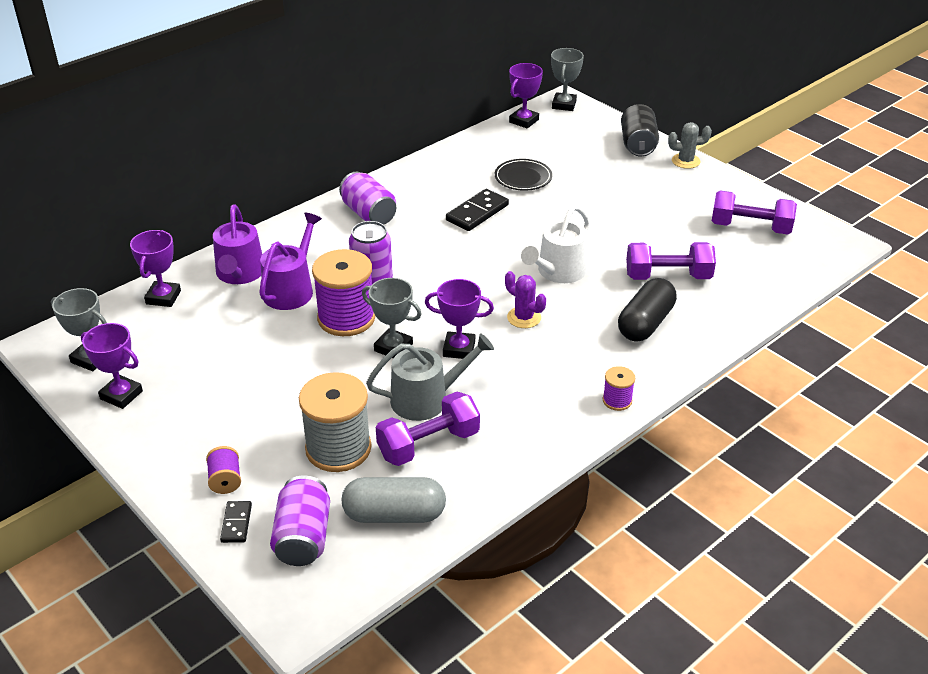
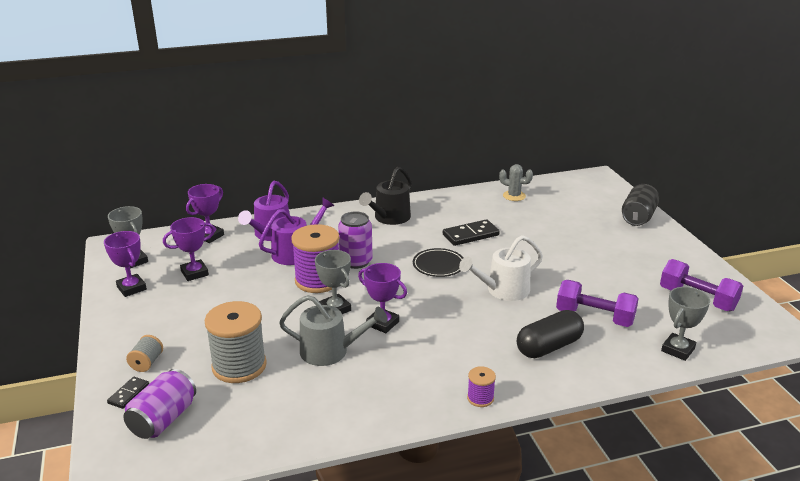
camera: 25 degrees right, 10 degrees down
(225, 480) = (147, 363): purple spool -> grey spool
(369, 214) = (389, 218): purple can -> black watering can
(394, 514) = (239, 426): grey capsule -> none
(428, 444) = (305, 384): purple dumbbell -> none
(523, 178) = (525, 220): black plate -> black plate (438, 265)
(524, 121) = (555, 183): purple trophy -> purple trophy (194, 273)
(524, 317) = (450, 315): purple cactus -> none
(564, 105) = (595, 178): grey trophy -> grey trophy (677, 350)
(685, 161) = (672, 237): grey cactus -> grey cactus (514, 196)

